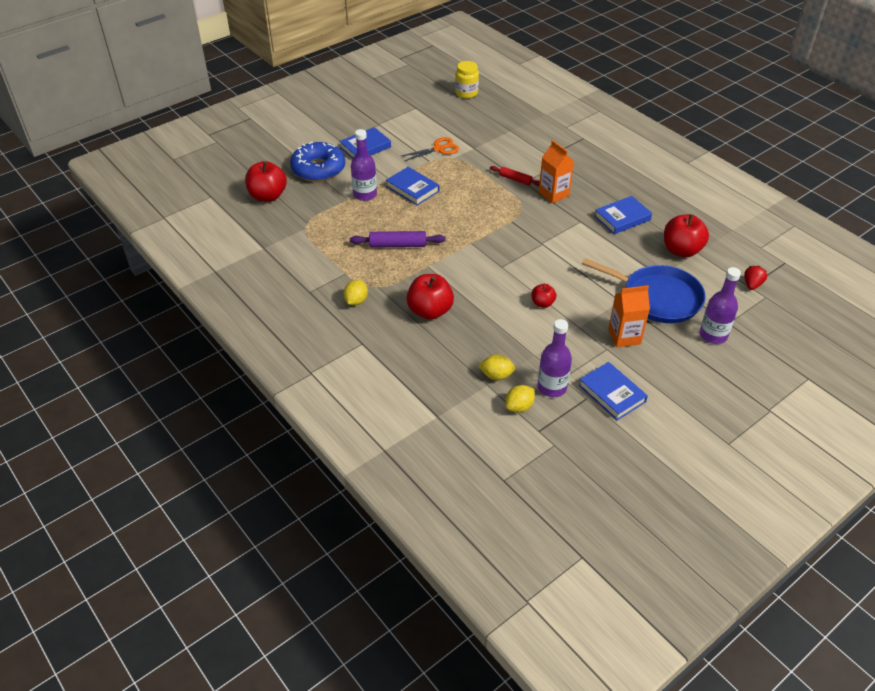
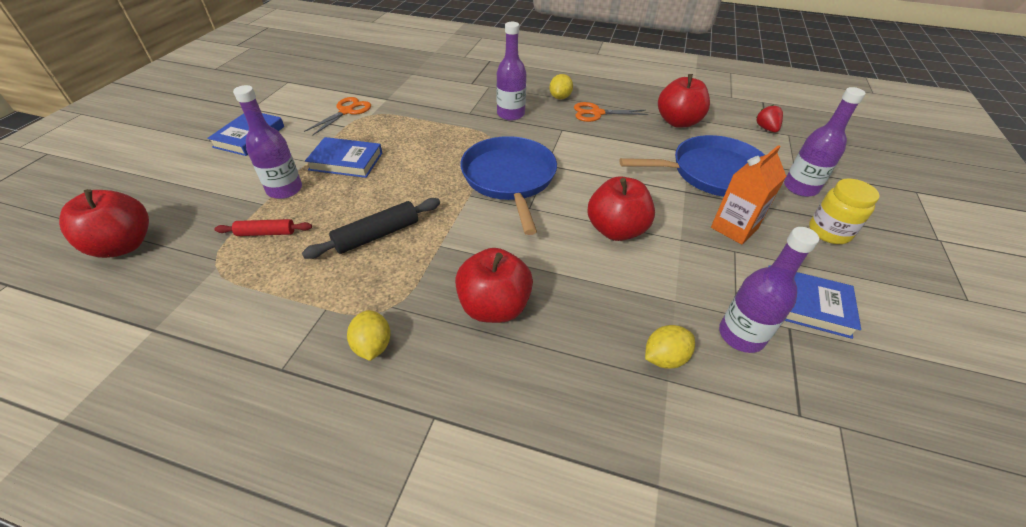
camera: 35 degrees left, 0 degrees up
(318, 169) = (194, 181): blue donut -> none
(397, 245) = (377, 235): purple rolling pin -> black rolling pin
(466, 93) = (337, 55): yellow jar -> yellow jar (829, 232)
(507, 242) = (509, 178): none -> blue pan
(515, 179) = (458, 114): red rolling pin -> red rolling pin (266, 233)
(519, 407) = (739, 391): yellow lemon -> yellow lemon (560, 97)
(542, 303) = (616, 230): red apple -> red apple, size x1.86
(553, 194) = (510, 114): orange carton -> purple bottle
(622, 218) = (597, 113): blue book -> orange scissors

